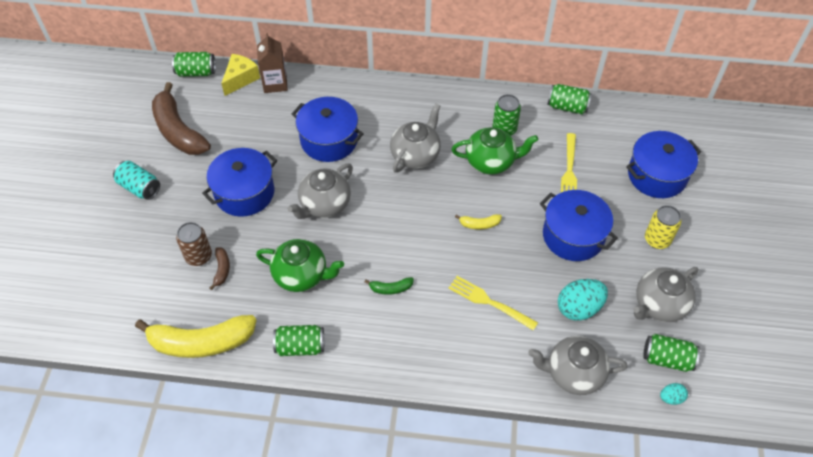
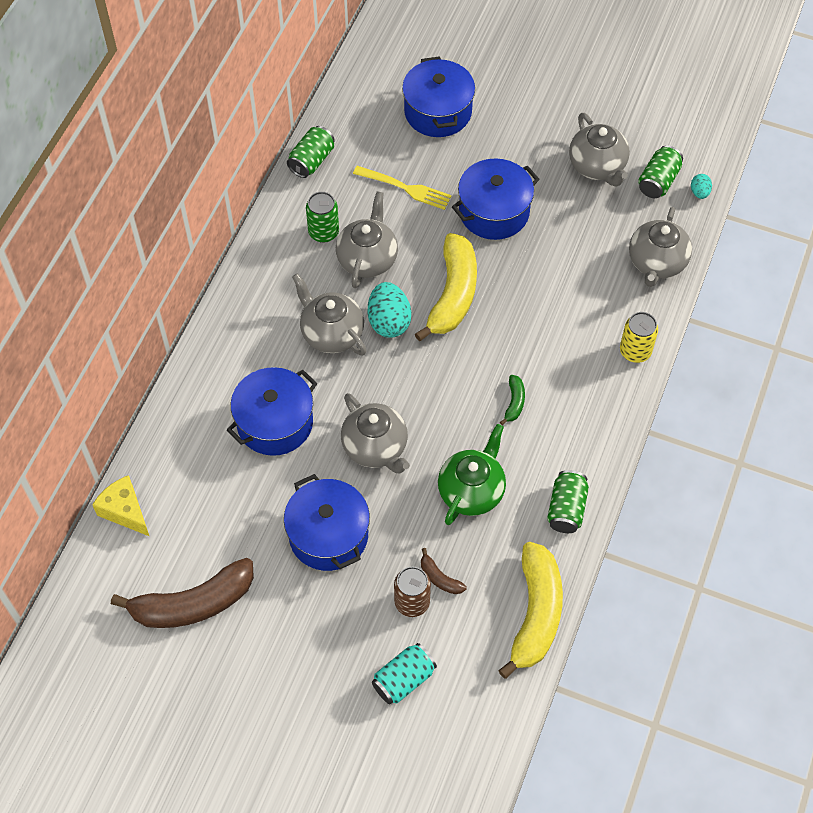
camera: 75 degrees left, 5 degrees up
(139, 187) = (278, 664): turquoise can -> turquoise can (404, 679)
(196, 72) = (89, 567): green can -> none
(222, 270) = (439, 578): brown banana -> brown banana turned 150 degrees counterclockwise
(275, 83) = (150, 469): brown carton -> none
(479, 224) = (453, 294): yellow banana -> yellow banana, size x2.33
(489, 302) = (556, 313): yellow fork -> none
(491, 162) = (367, 259): green teapot -> grey teapot
(579, 308) = (584, 235): turquoise egg -> turquoise egg (389, 321)
(657, 240) = (520, 141): yellow can -> yellow can (635, 351)

